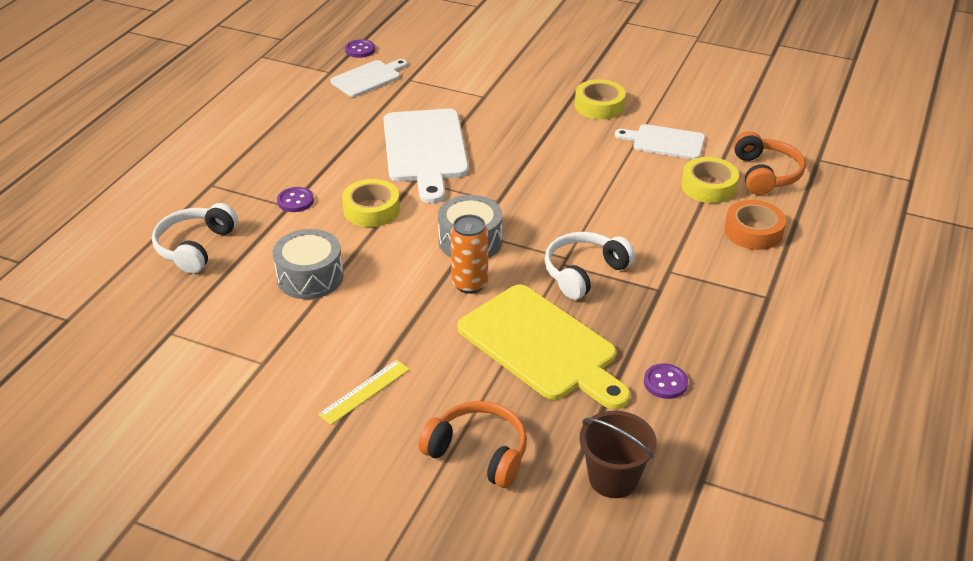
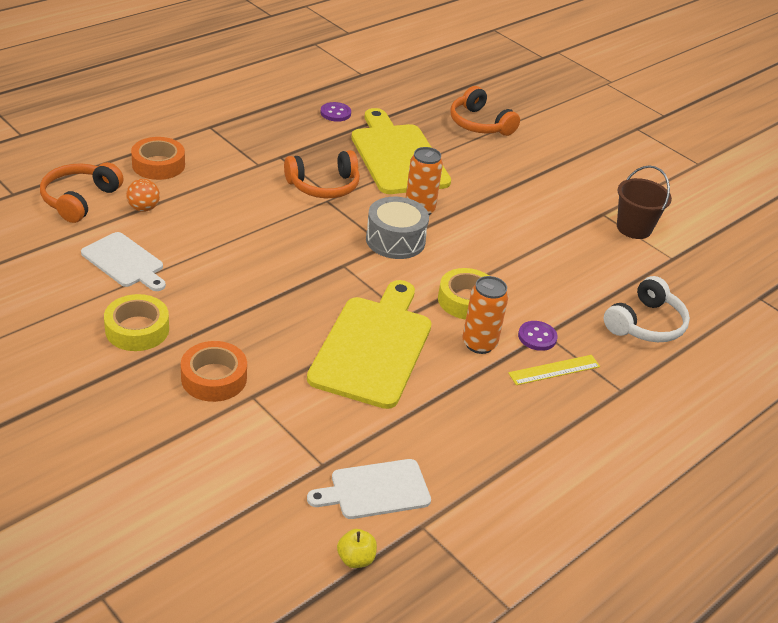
camera: 160 degrees left, 0 degrees up
(310, 277) = (547, 260): grey drum -> none
(343, 179) = (479, 344): none -> orange can
(360, 50) = (356, 559): purple button -> yellow apple
(364, 391) = (536, 174): yellow ruler -> yellow ruler (554, 370)
(425, 150) = (373, 347): white cutting board -> yellow cutting board
(518, 97) = (214, 378): none -> orange tape
(584, 272) = (324, 186): white headphones -> orange headphones
(613, 478) = (410, 90): brown bucket -> brown bucket (634, 228)
(708, 186) = (143, 208): yellow tape -> orange ball

